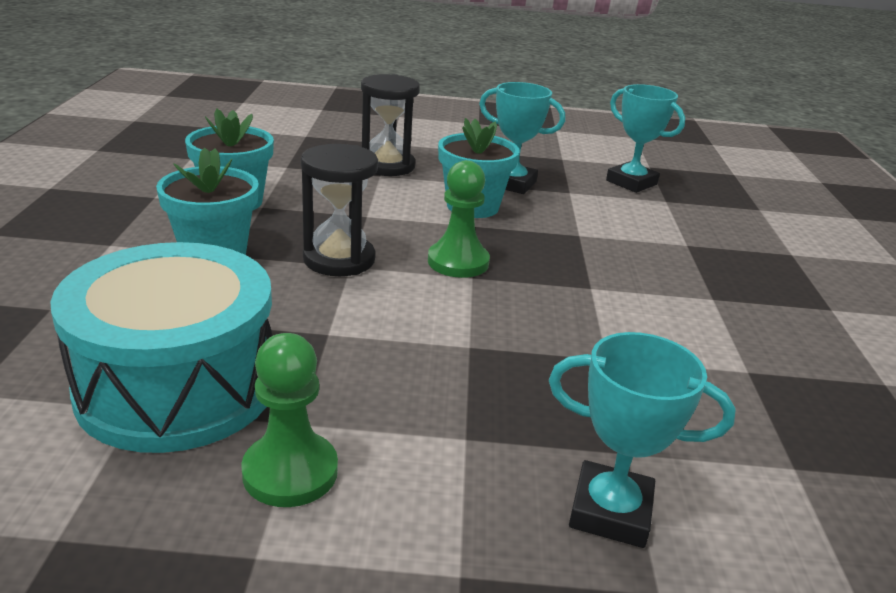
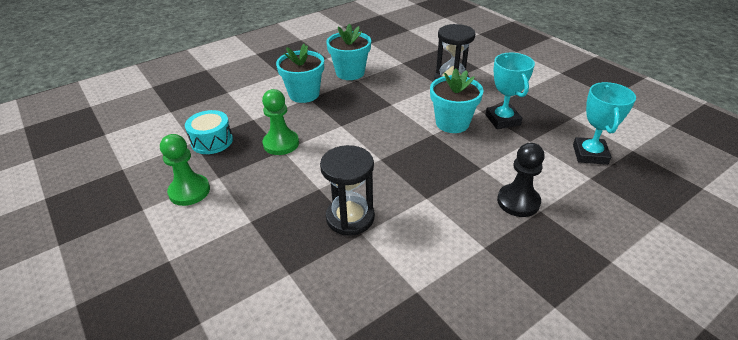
camera: 55 degrees right, 10 degrees up
(177, 386) = (212, 141): turquoise drum -> turquoise drum, size x0.50
(339, 259) = (342, 120): black hourglass -> black hourglass (350, 217)
(458, 262) = (388, 148): green pawn -> green pawn (281, 143)
(610, 511) = (240, 285): turquoise trophy -> none
(661, 247) = (518, 202): none -> black pawn

